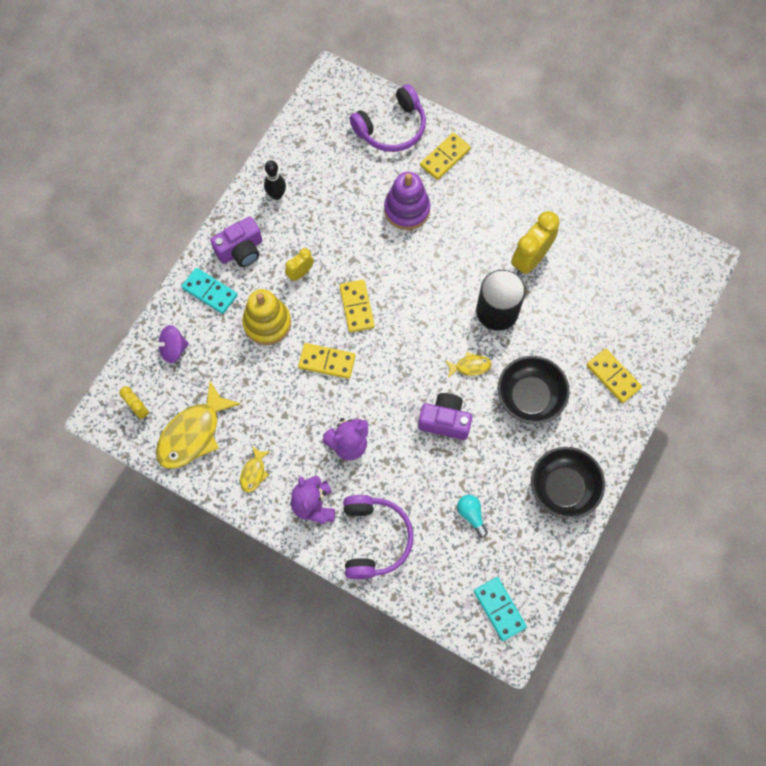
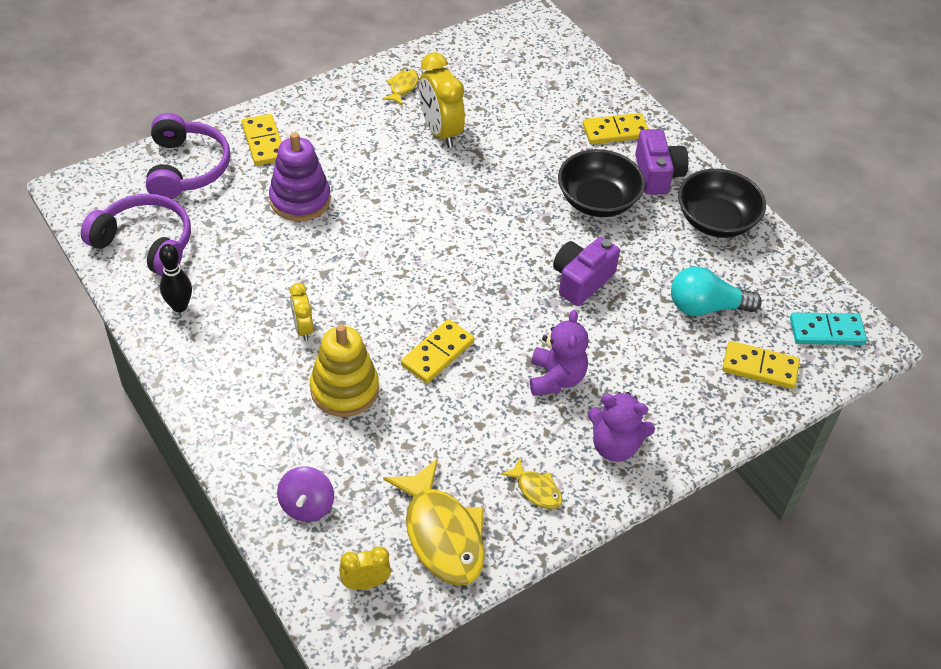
camera: 65 degrees left, 20 degrees down
(209, 292) = (256, 431): turquoise domino -> none
(241, 250) = (224, 373): purple camera -> purple camera (657, 174)
(356, 307) = (387, 296): yellow domino -> yellow domino (760, 367)
(374, 539) = (689, 405): purple headphones -> purple headphones (145, 243)
(470, 366) = (530, 232): yellow fish -> yellow fish (402, 87)
(471, 515) = (706, 307): turquoise light bulb -> turquoise light bulb, size x1.65
(497, 311) = (480, 182): black cylinder -> none

